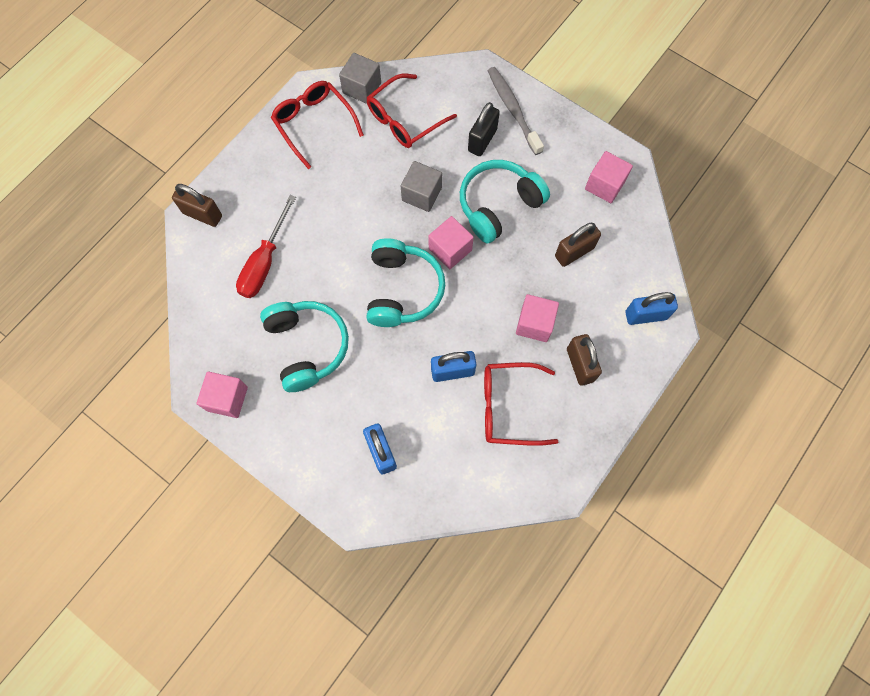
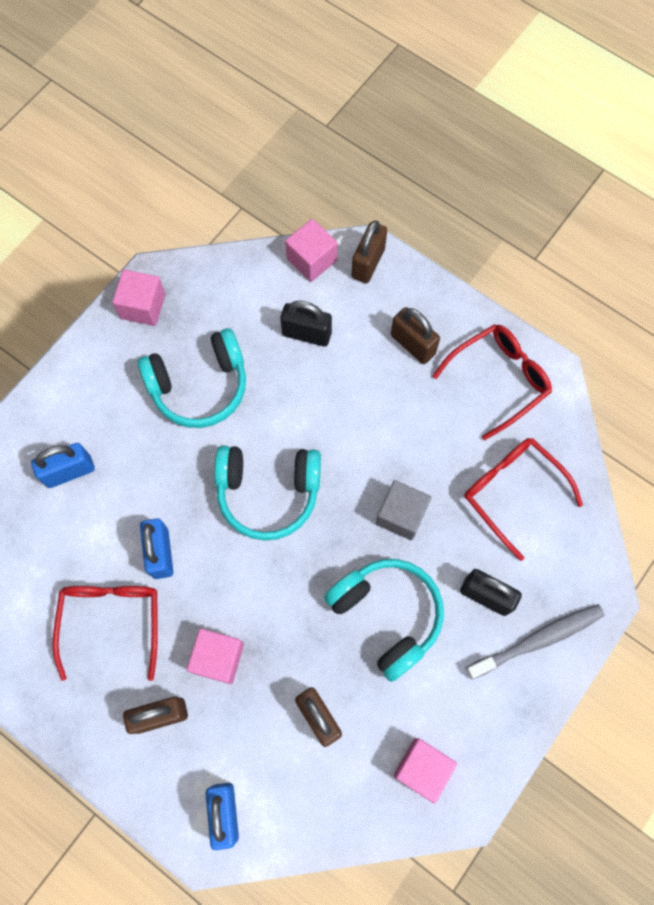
camera: 90 degrees right, 0 degrees up
(264, 262) = (306, 334): red screwdriver -> black padlock
(280, 183) = (413, 344): none -> brown padlock
(362, 88) = (558, 436): grey cube -> none
(450, 249) = (322, 551): pink cube -> pink cube (311, 260)

